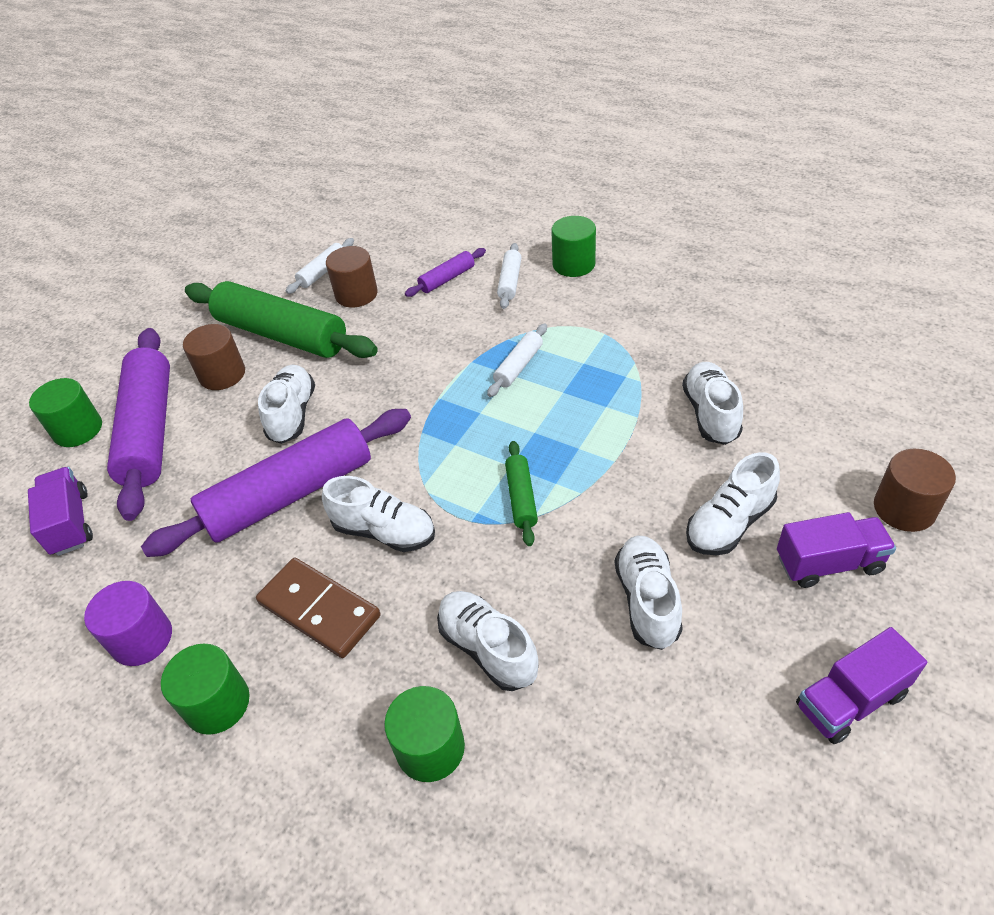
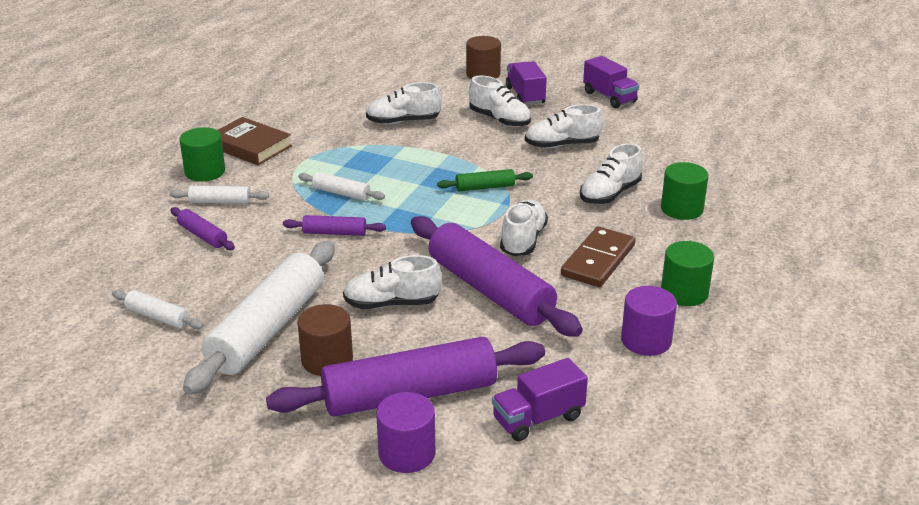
camera: 100 degrees left, 15 degrees down
(78, 429) = (407, 453): green cylinder -> purple cylinder
(282, 334) = (267, 329): green rolling pin -> white rolling pin
(356, 294) = (210, 288): brown cylinder -> none
(435, 366) = (334, 233): none -> purple rolling pin
(632, 288) = (250, 146): none -> brown book

